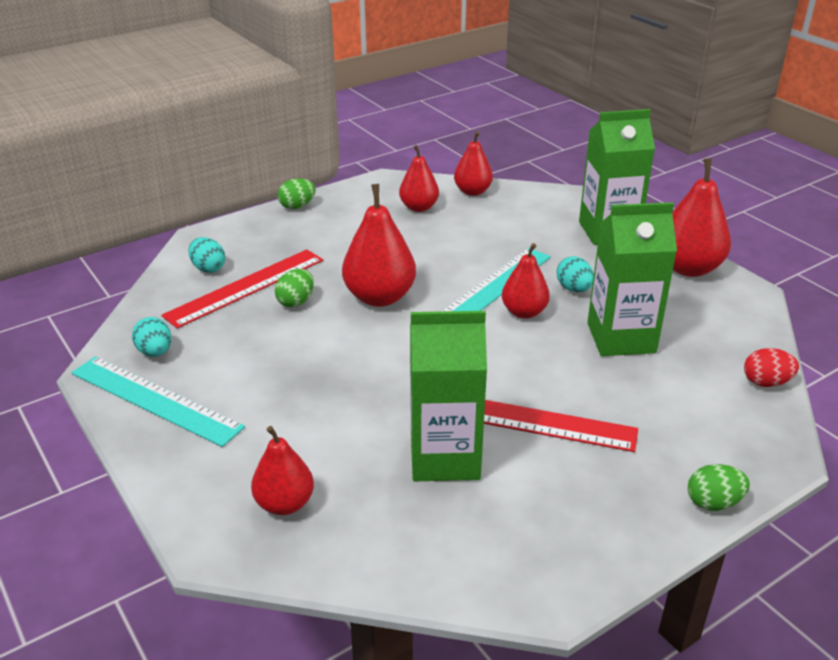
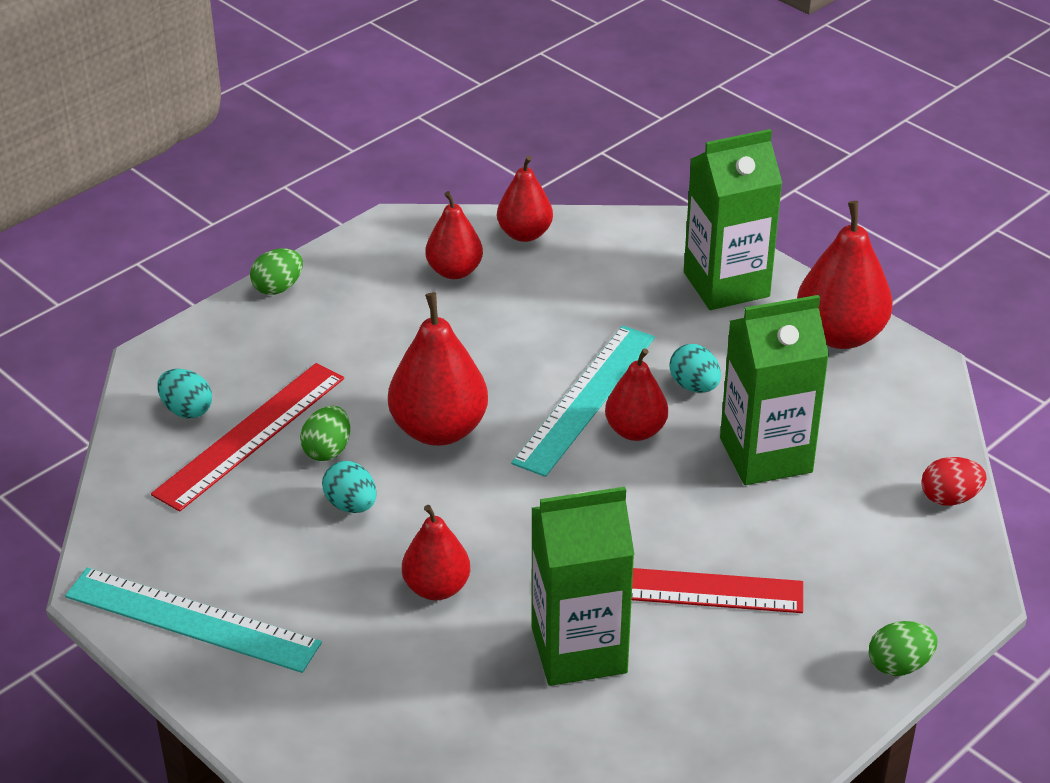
camera: 10 degrees left, 5 degrees up
(155, 352) = (164, 551): turquoise egg -> turquoise egg (351, 505)
(284, 504) = (403, 734): red pear -> red pear (436, 588)

